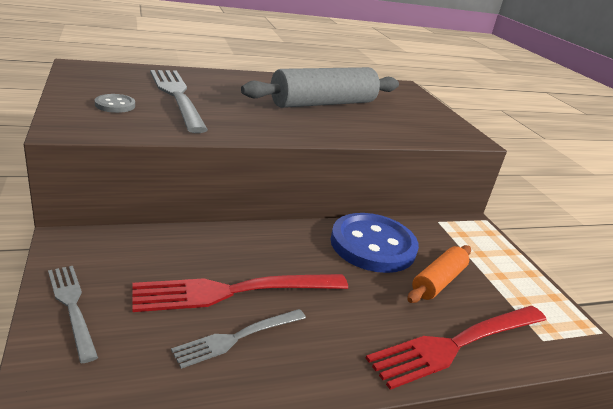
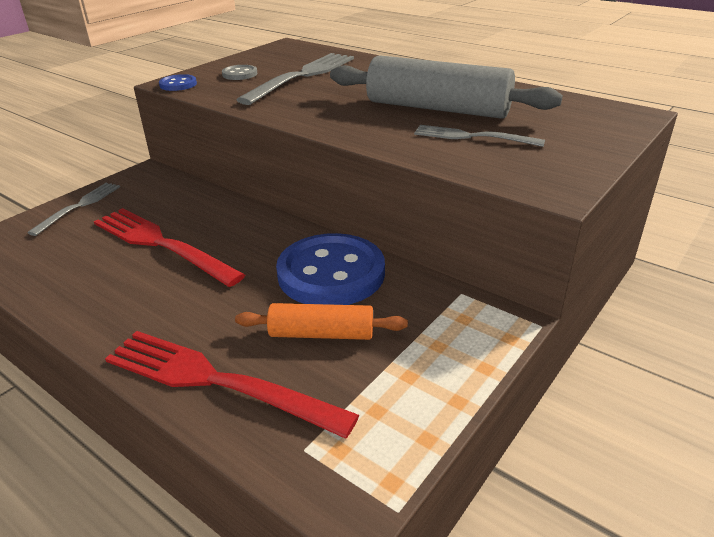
camera: 60 degrees right, 5 degrees up
(79, 129) = (178, 84): none -> blue button
(237, 338) = (104, 269): grey fork -> grey fork (472, 137)

